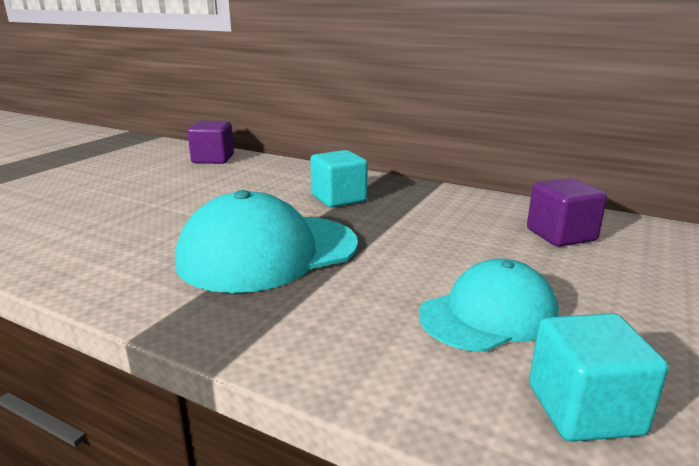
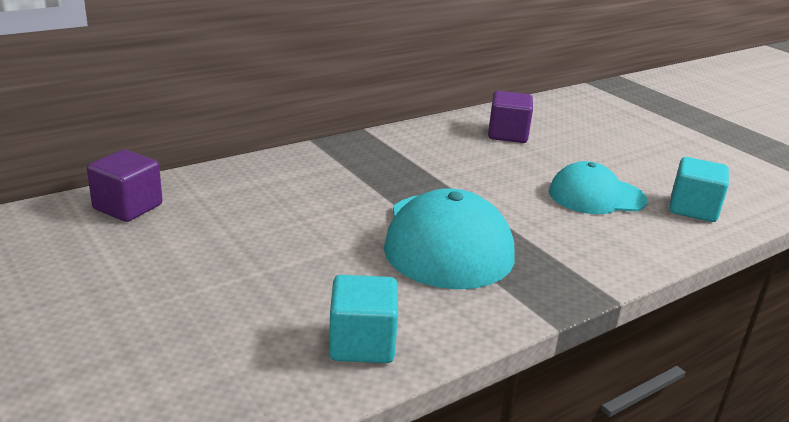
camera: 65 degrees left, 5 degrees up
(338, 198) = (355, 179): turquoise cube -> turquoise cube (362, 343)
(489, 314) = (596, 196): turquoise cap -> turquoise cap turned 90 degrees counterclockwise

